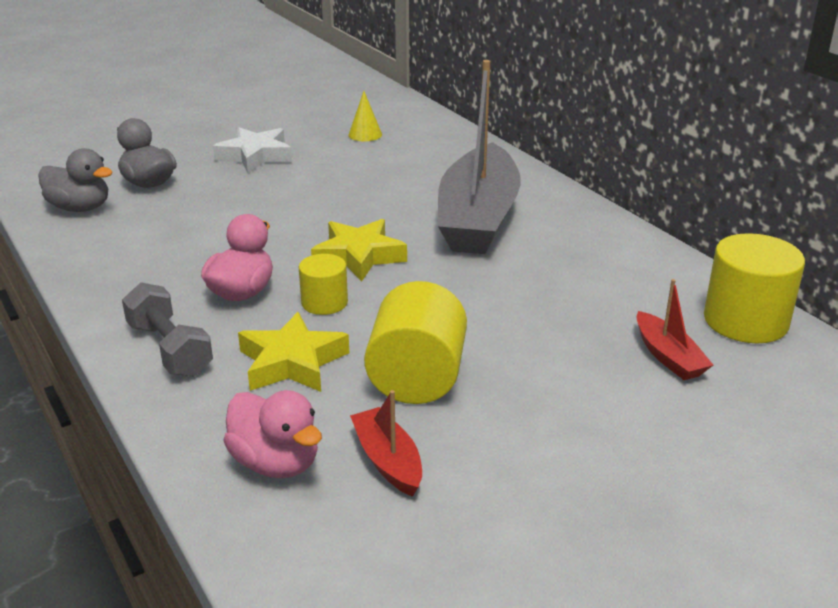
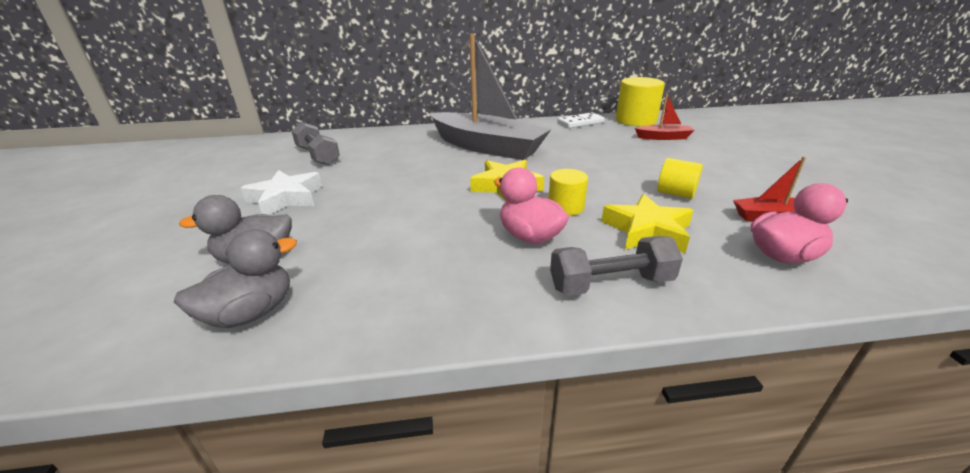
camera: 65 degrees left, 0 degrees up
(365, 134) = (318, 156): yellow cone -> grey dumbbell
(417, 378) = (675, 194): yellow cylinder -> yellow cylinder, size x0.58
(668, 269) = (580, 122): none -> white domino

